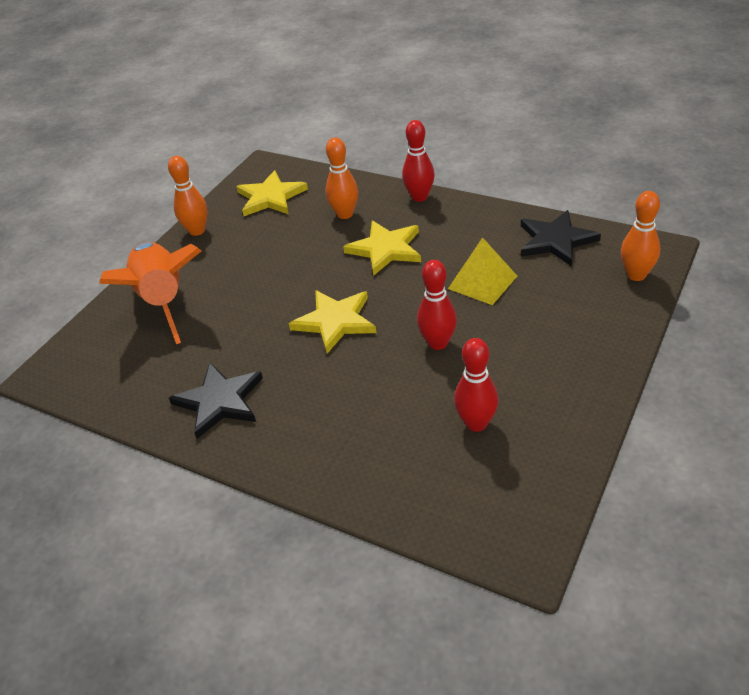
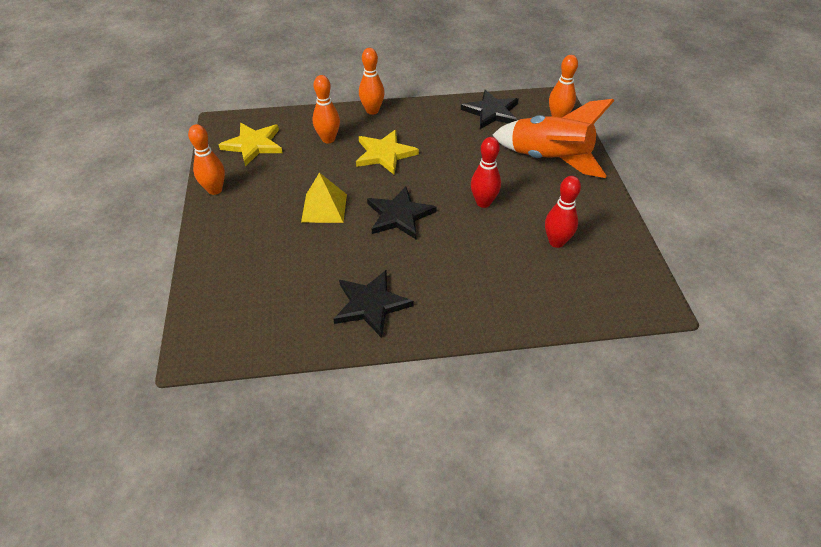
camera: 40 degrees left, 5 degrees up
(163, 301) = (243, 253): orange rocket -> orange rocket (549, 160)
(335, 321) = (399, 215): yellow star -> black star
(419, 197) = (372, 111): red bowling pin -> orange bowling pin
(482, 282) = (472, 153): yellow pyramid -> yellow pyramid (324, 208)

